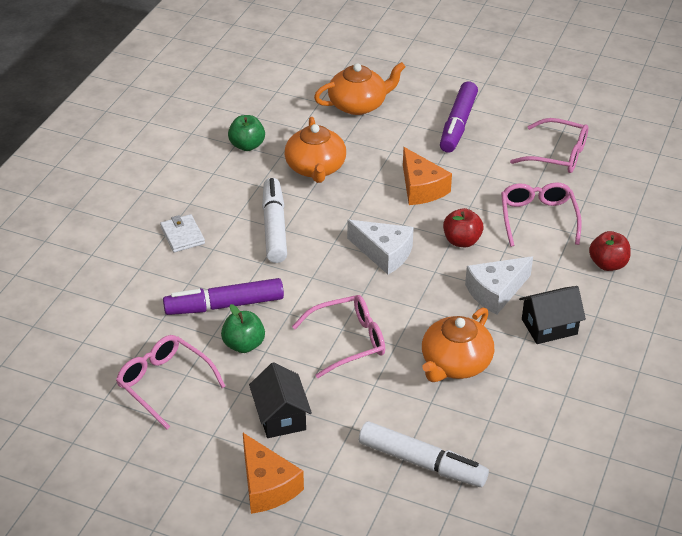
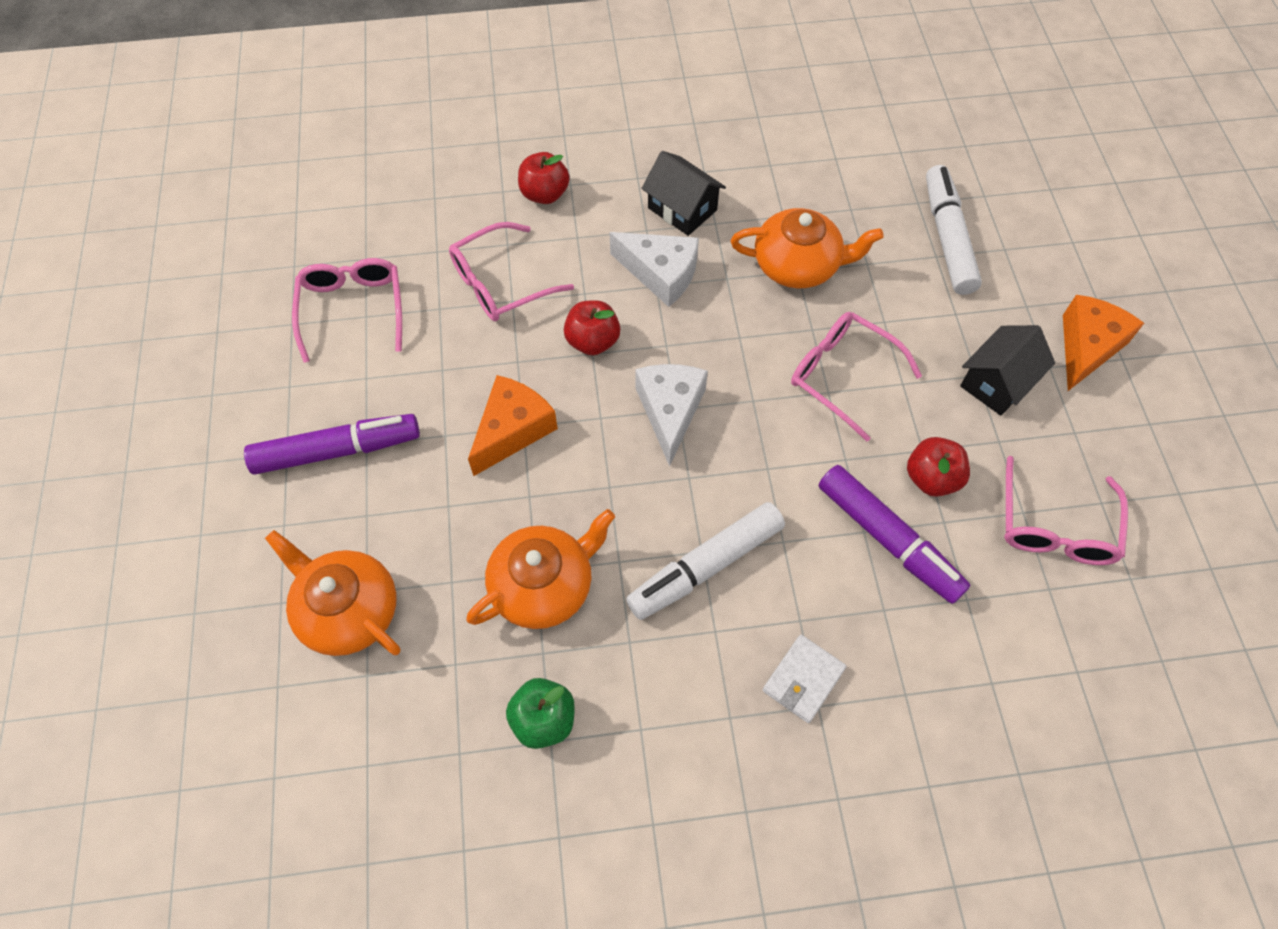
camera: 120 degrees left, 20 degrees up
(244, 345) = (931, 478): green apple -> red apple

